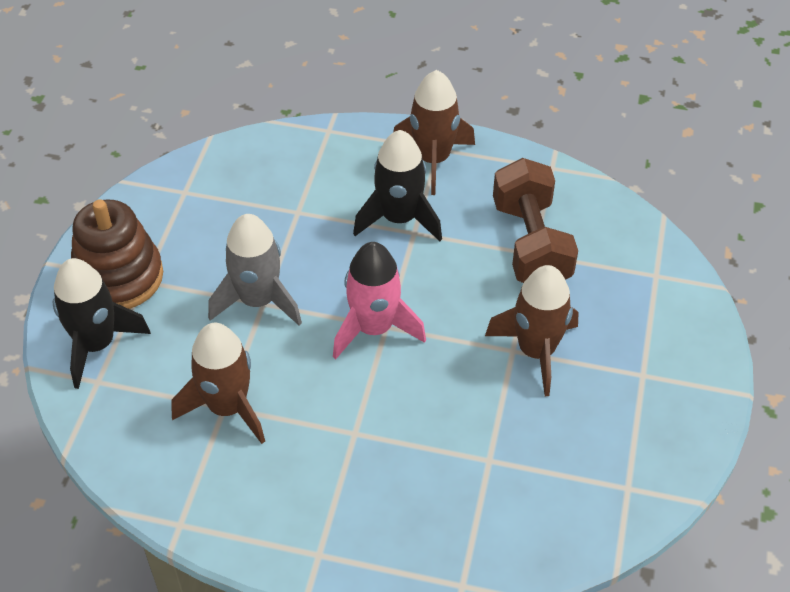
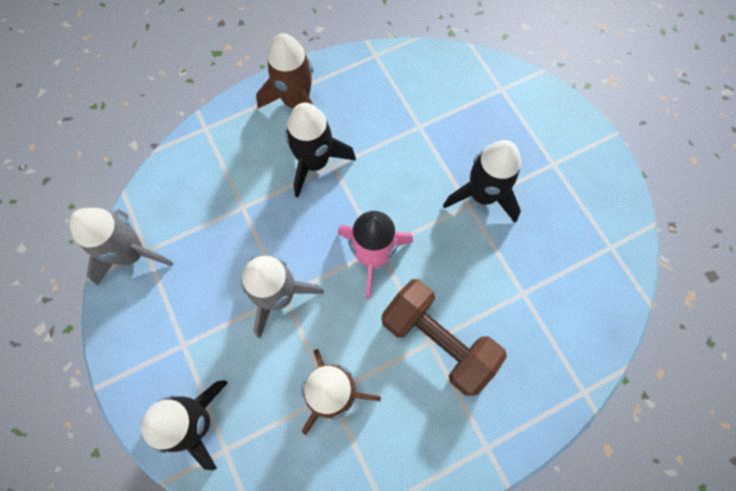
camera: 40 degrees left, 20 degrees up
(118, 277) = (161, 356): brown stacking toy -> none
(171, 186) = (132, 254): none -> grey rocket
(531, 244) = (412, 120): brown dumbbell -> brown dumbbell (437, 341)
(536, 351) = (482, 195): brown rocket -> black rocket

